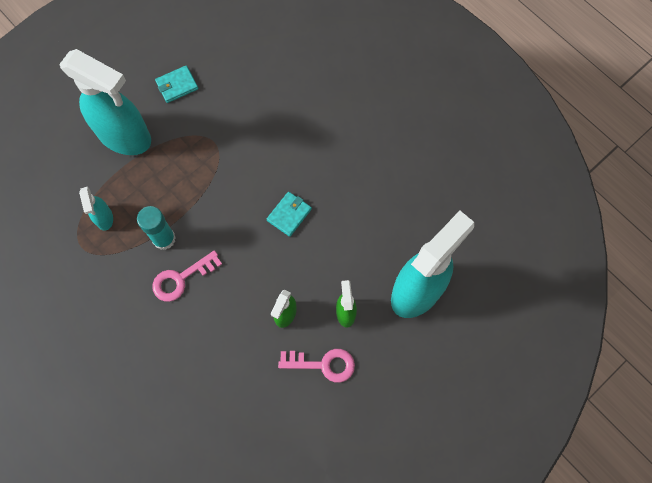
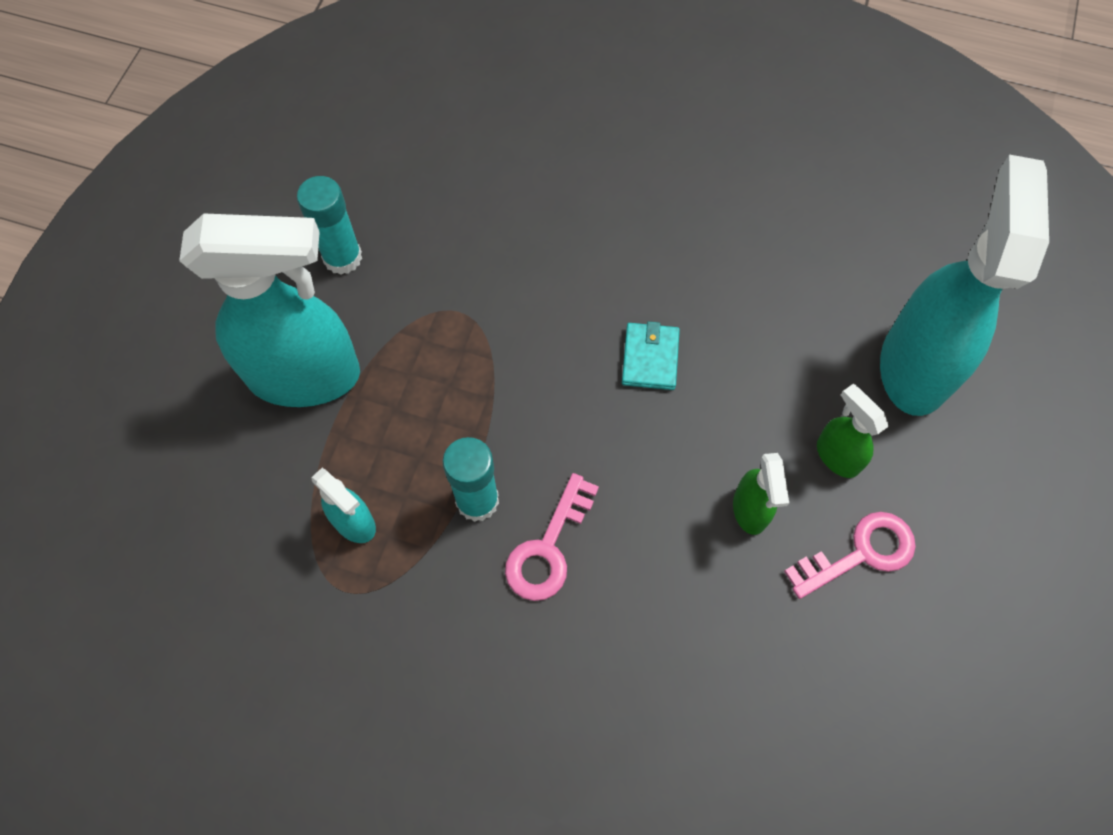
camera: 30 degrees left, 5 degrees down
(177, 85) = (342, 257): turquoise wallet -> turquoise glue stick

